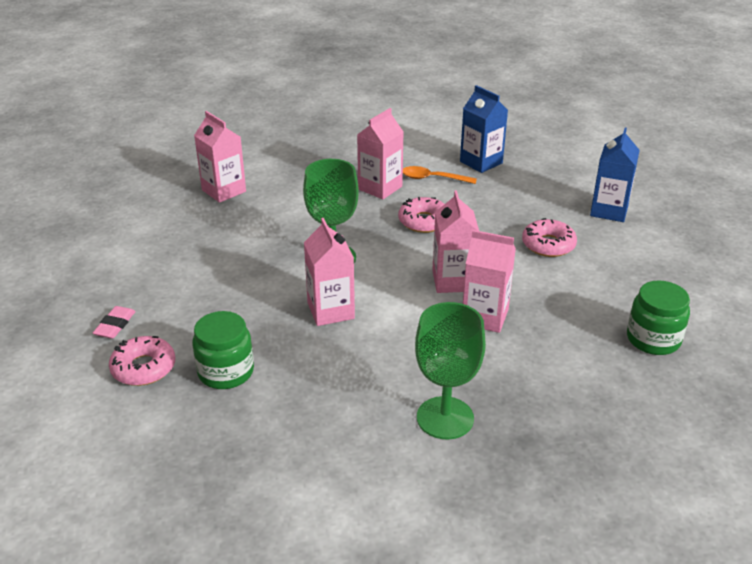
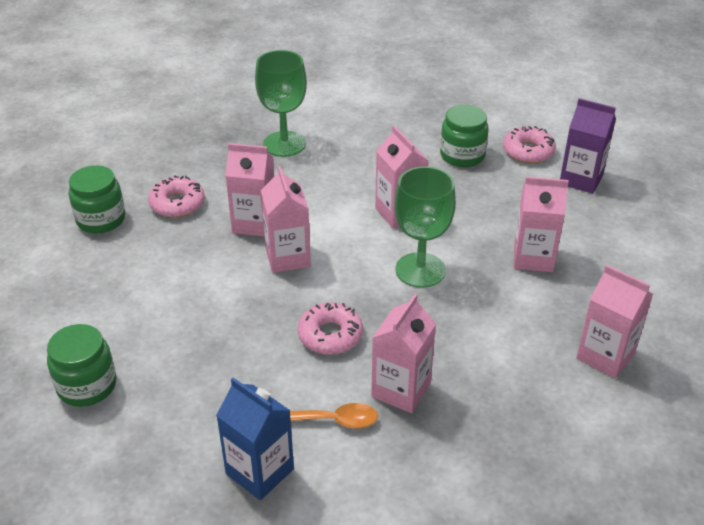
camera: 170 degrees right, 5 degrees up
(115, 325) = (581, 179): pink eraser -> purple carton
(226, 257) = (533, 258): none -> pink carton
(548, 245) = (179, 317): pink donut -> pink donut (177, 204)
(609, 211) = (87, 386): blue carton -> green jar

